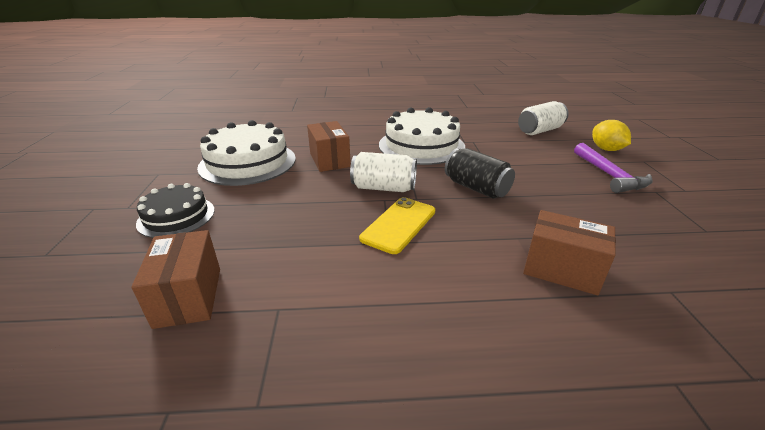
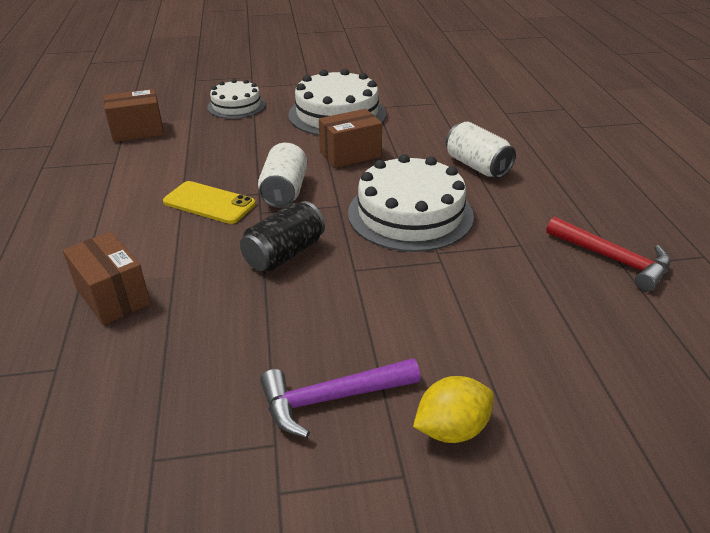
camera: 85 degrees right, 5 degrees up
(176, 216) = (236, 106): black cake -> white cake
(463, 108) = (612, 259): none -> red hammer
(539, 130) = (525, 347): white can -> white can (477, 166)
(561, 270) = (113, 296): brown box -> brown box turned 60 degrees counterclockwise

